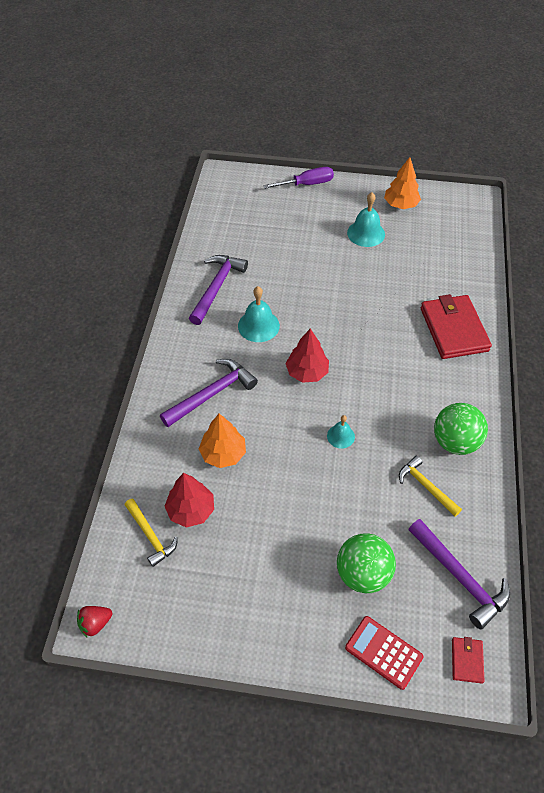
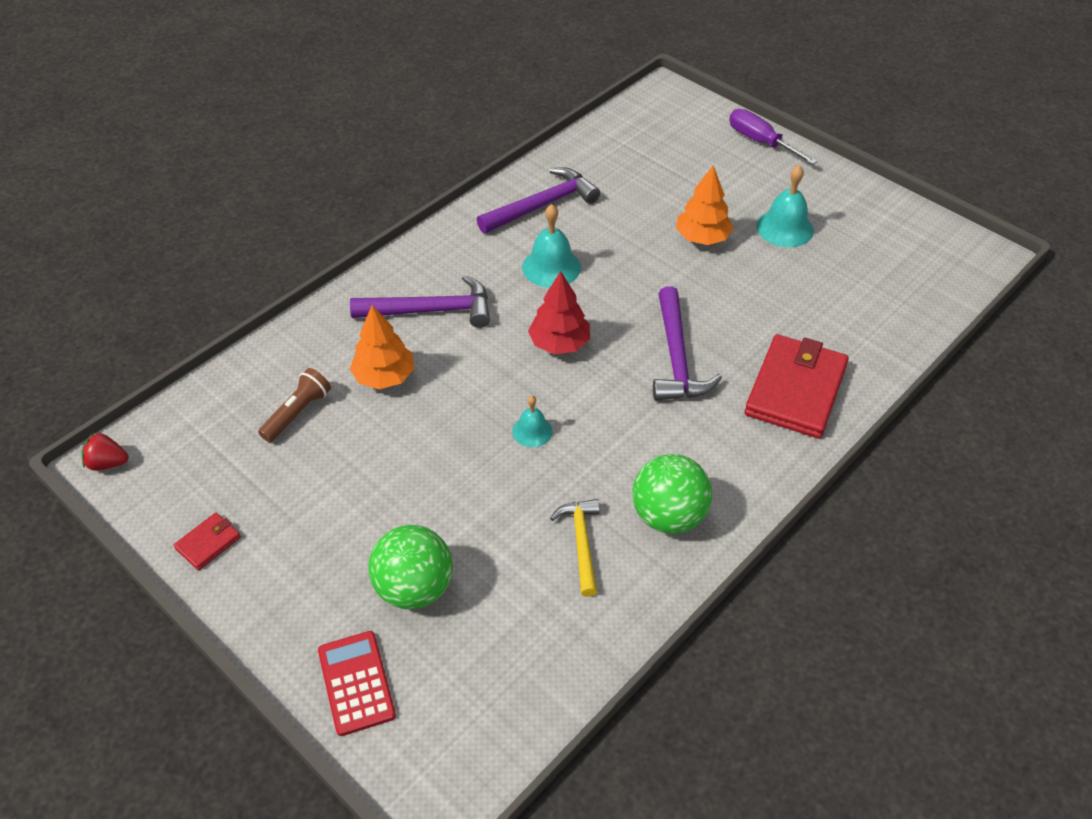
camera: 35 degrees right, 5 degrees down
(150, 535) = (235, 413): yellow hammer -> none
(191, 510) = (298, 413): red tree -> brown flashlight
(307, 184) = (760, 142): purple screwdriver -> purple screwdriver turned 150 degrees counterclockwise
(401, 205) = (865, 216): orange tree -> orange tree (702, 238)
(459, 577) = (523, 665): purple hammer -> purple hammer (676, 357)
(467, 660) = (441, 758): red wallet -> red wallet (208, 543)

